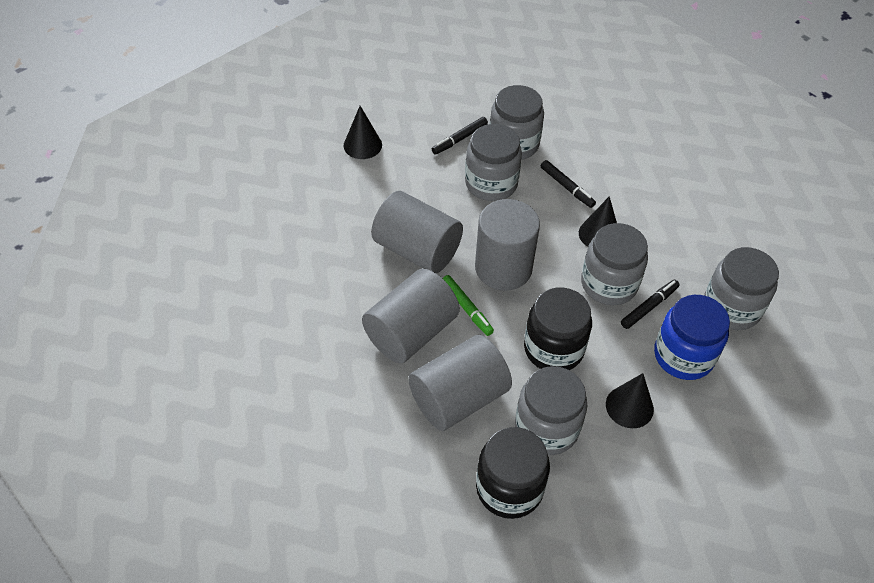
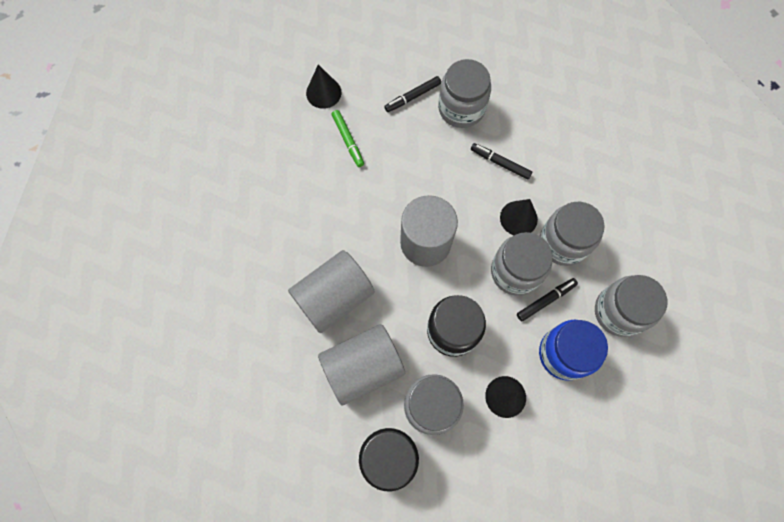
camera: 10 degrees right, 20 degrees up
(417, 250) = (353, 213): grey cylinder -> none
(467, 308) = (386, 279): green marker -> green marker (348, 140)
(491, 183) = (432, 150): grey jar -> grey jar (563, 242)
(567, 187) = (500, 163): black marker -> black marker turned 150 degrees clockwise

